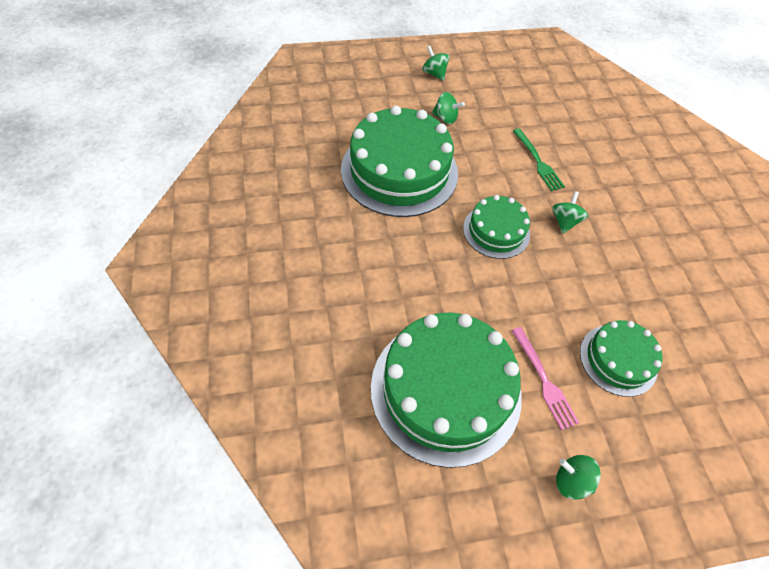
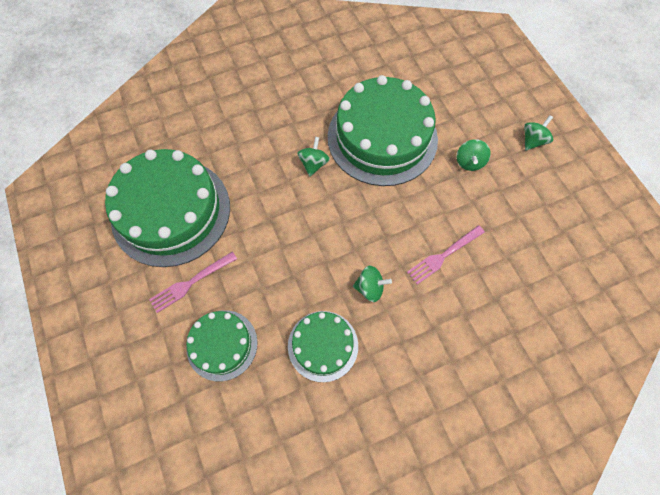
camera: 80 degrees right, 10 degrees up
(496, 231) = (337, 227): green cake -> green cake (323, 345)
(538, 161) = (444, 255): green fork -> pink fork
(571, 481) = (109, 310): green spinning top -> green spinning top (313, 164)

